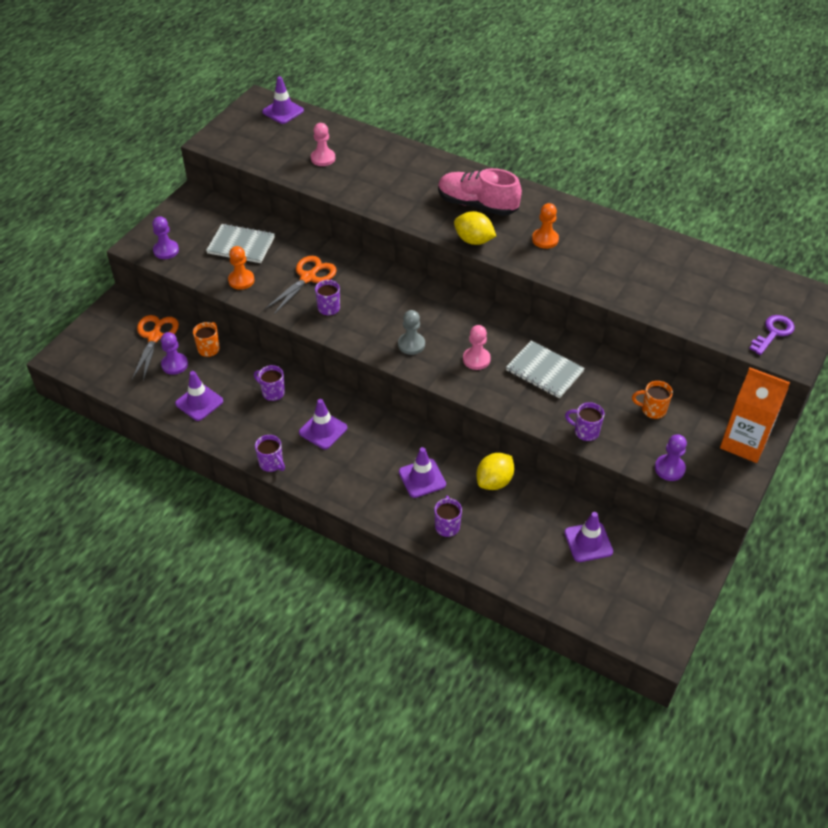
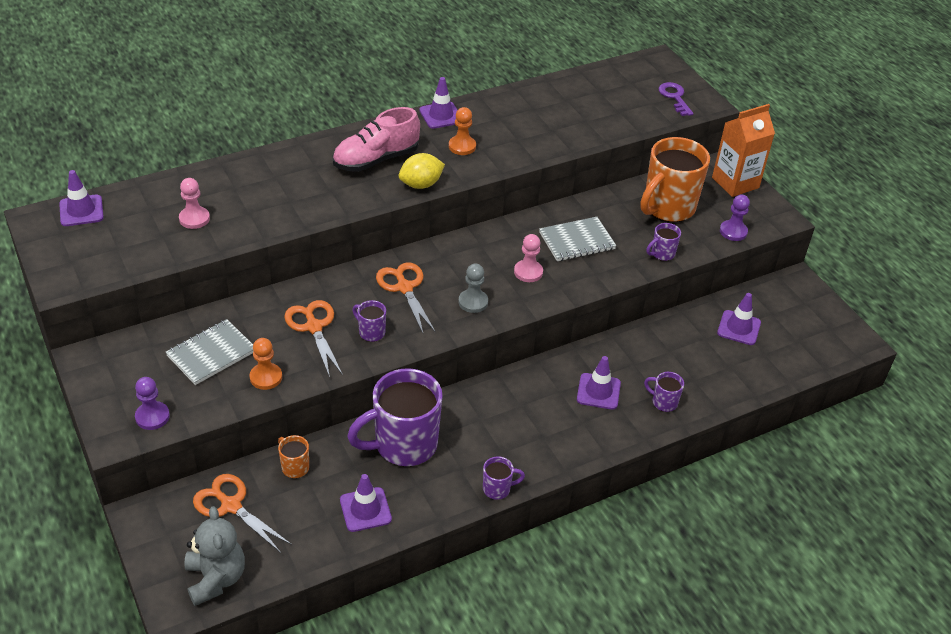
camera: 60 degrees left, 5 degrees down
(93, 362) = (216, 578): none -> grey teddy bear
(174, 364) = (290, 506): purple pawn -> none
(272, 392) = (403, 445): purple mug -> purple mug, size x2.30
(323, 430) = (486, 431): purple traffic cone -> purple traffic cone (441, 115)
(391, 301) = (404, 288): none -> orange scissors
(494, 481) = (637, 348): yellow lemon -> none
(652, 410) = (667, 208): orange mug -> orange mug, size x2.30

